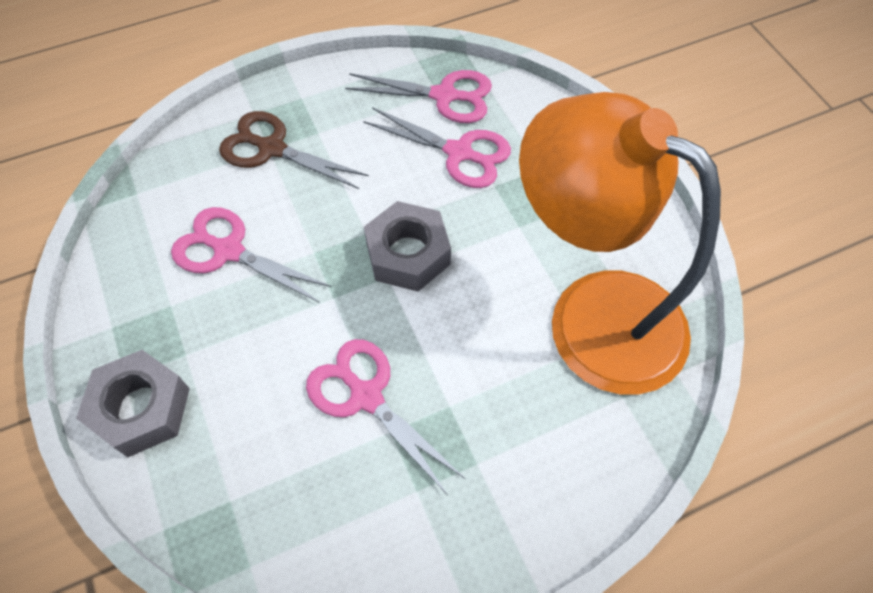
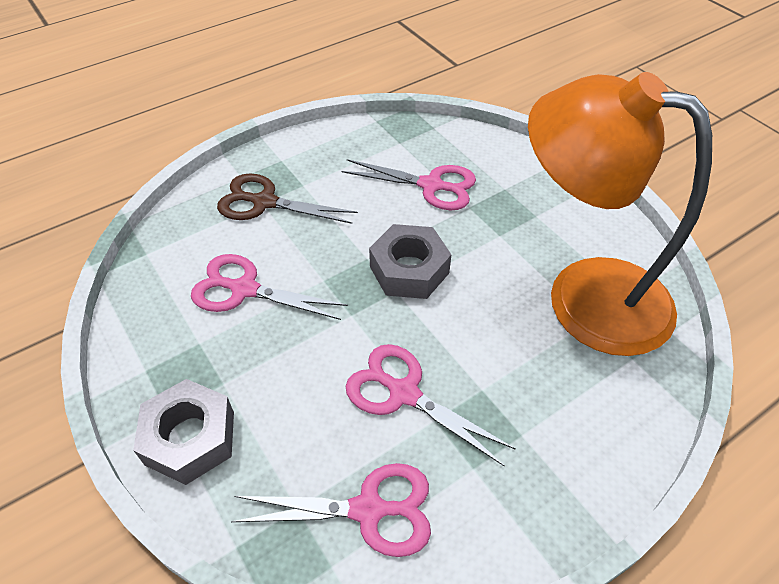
camera: 10 degrees left, 10 degrees down
(444, 96) = (406, 144): pink scissors -> pink scissors (368, 510)

